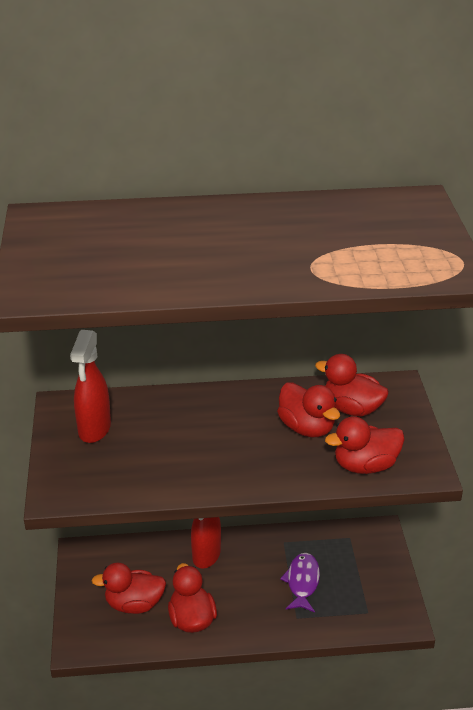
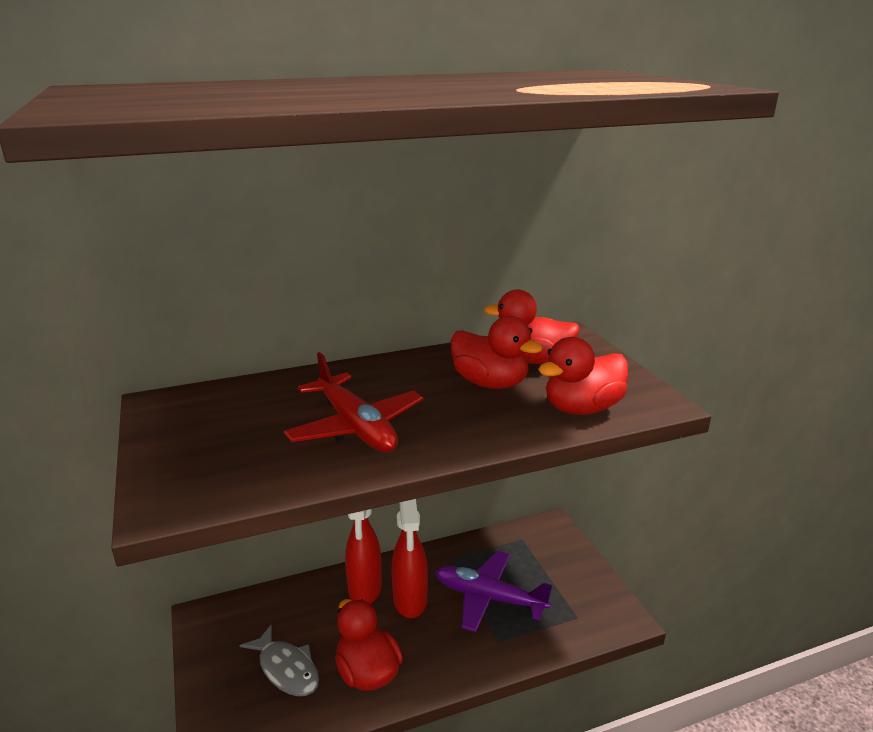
camera: 15 degrees left, 10 degrees down
(94, 429) = (211, 421): red spray bottle -> red spray bottle (410, 601)
(134, 604) = (286, 669): red duck -> grey fish
(192, 453) = (356, 427): none -> red plane
(302, 582) = (489, 598): purple fish -> purple plane

